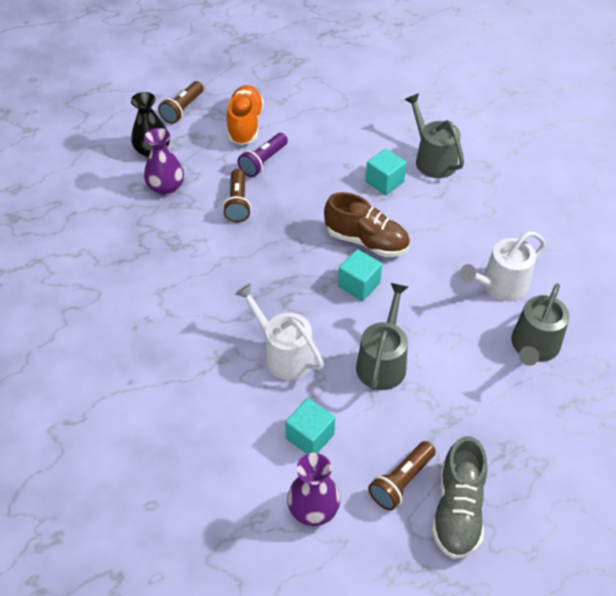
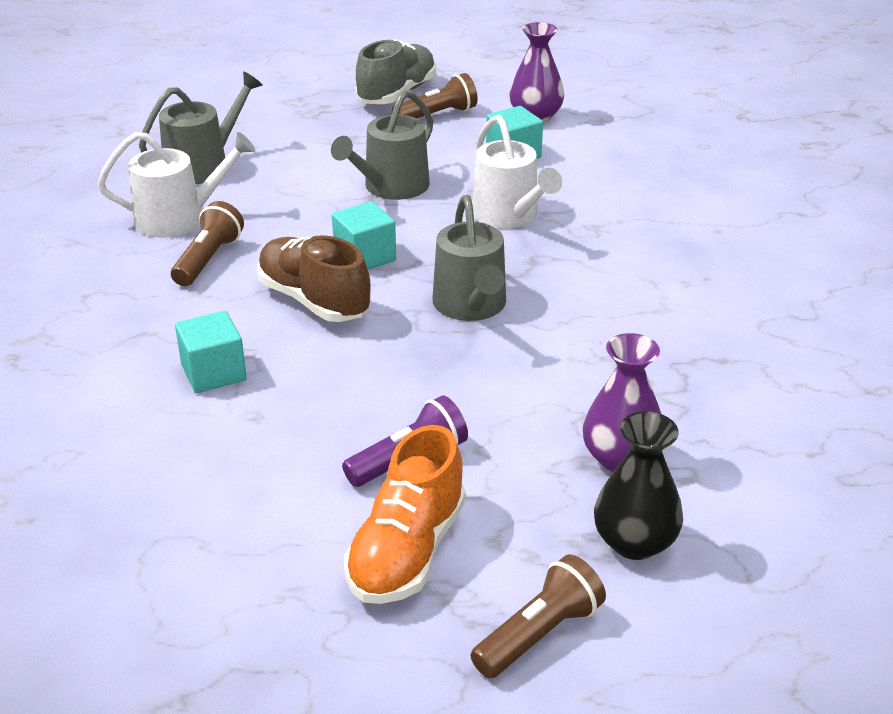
camera: 160 degrees left, 15 degrees down
(238, 203) = (493, 398): brown flashlight -> brown flashlight (208, 259)
(432, 159) = (96, 388): grey watering can -> grey watering can (471, 306)

